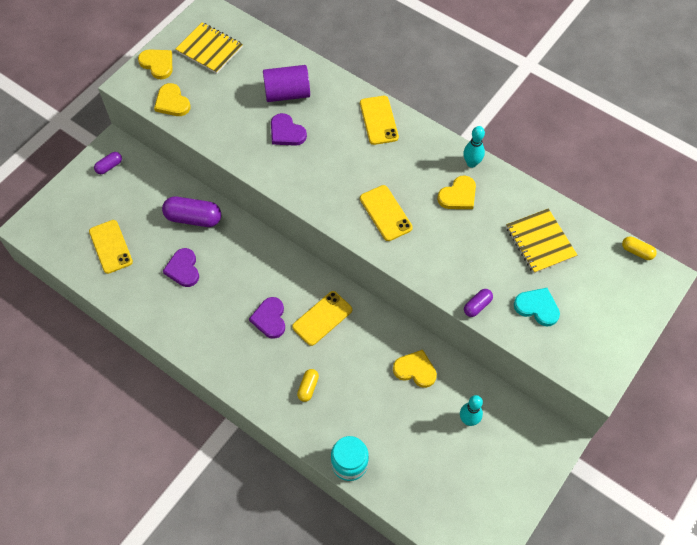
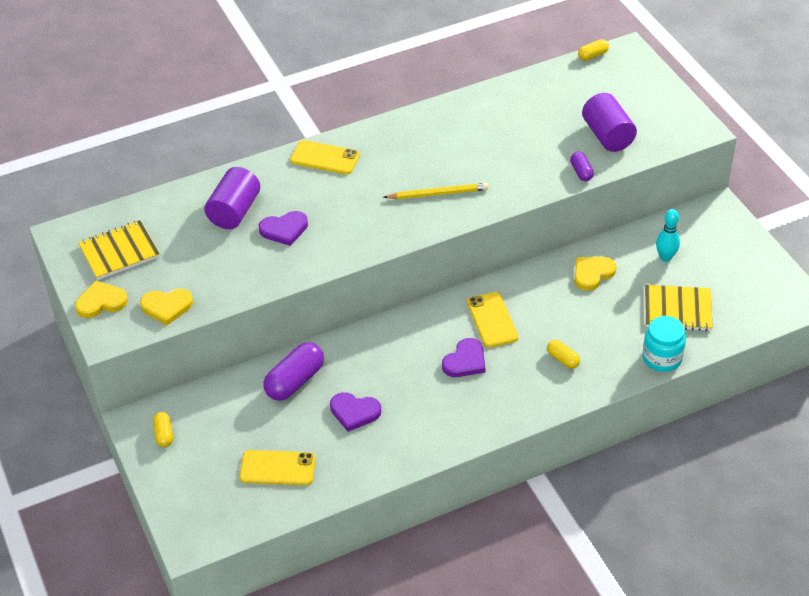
camera: 60 degrees left, 15 degrees down
(109, 166) = (164, 434): purple capsule -> yellow capsule
(270, 319) = (465, 361): purple heart -> purple heart turned 75 degrees counterclockwise
(385, 213) = (438, 194): yellow phone -> yellow pencil
(458, 195) = (455, 138): yellow heart -> none
(471, 163) = (425, 115): turquoise bowling pin -> none
(537, 307) = (607, 136): turquoise heart -> purple cylinder
(540, 242) = (542, 107): yellow notebook -> yellow notebook (677, 309)

